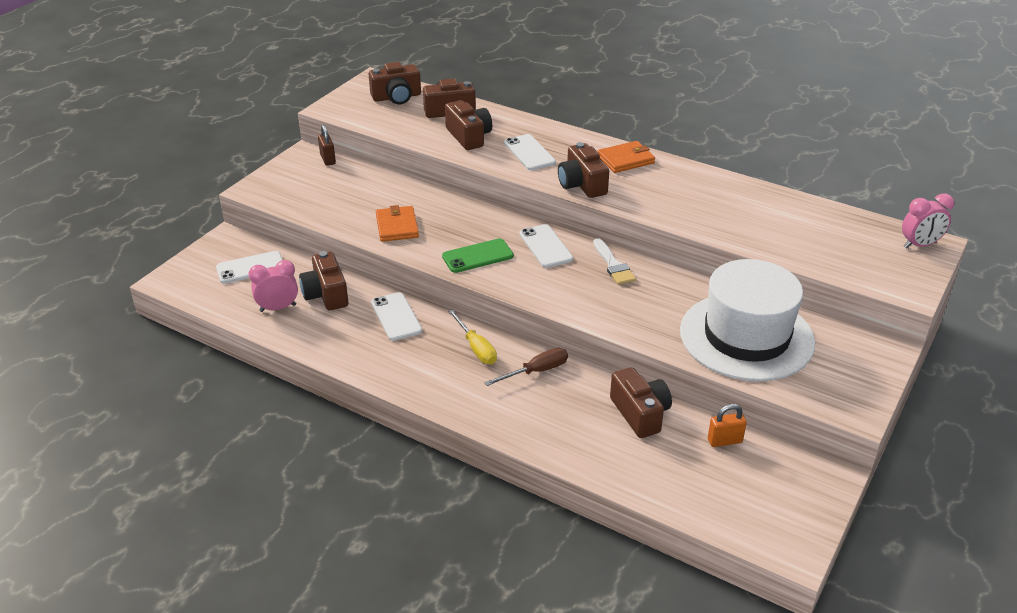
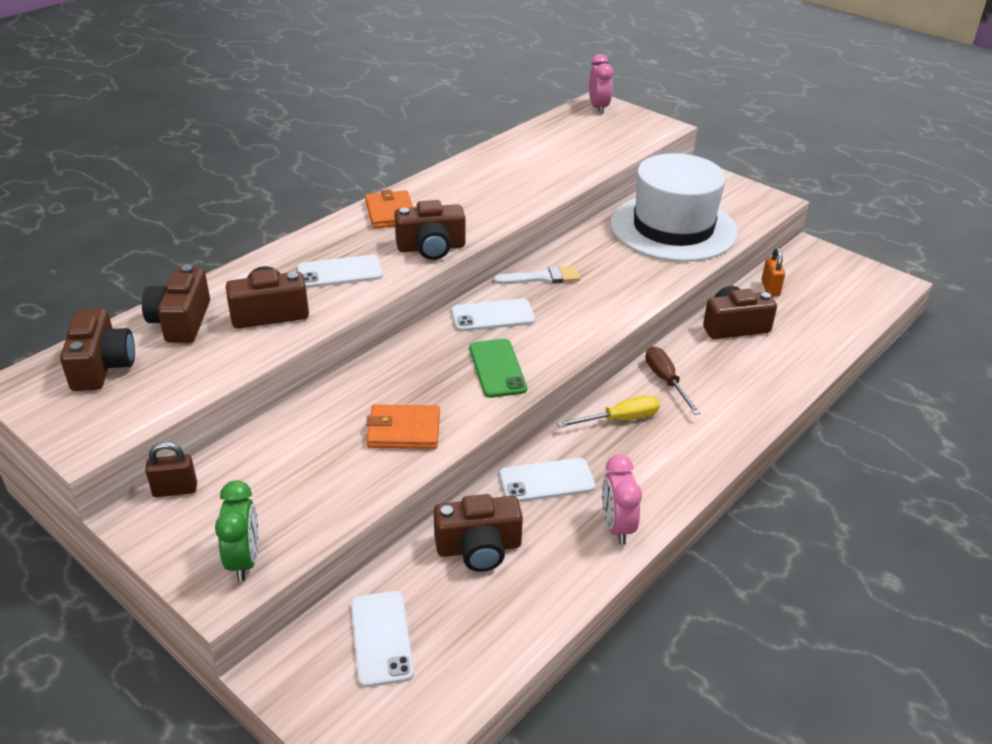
camera: 80 degrees left, 0 degrees up
(275, 192) = (244, 561): none -> green clock
(278, 308) = (498, 605): pink clock -> pink clock (617, 527)

